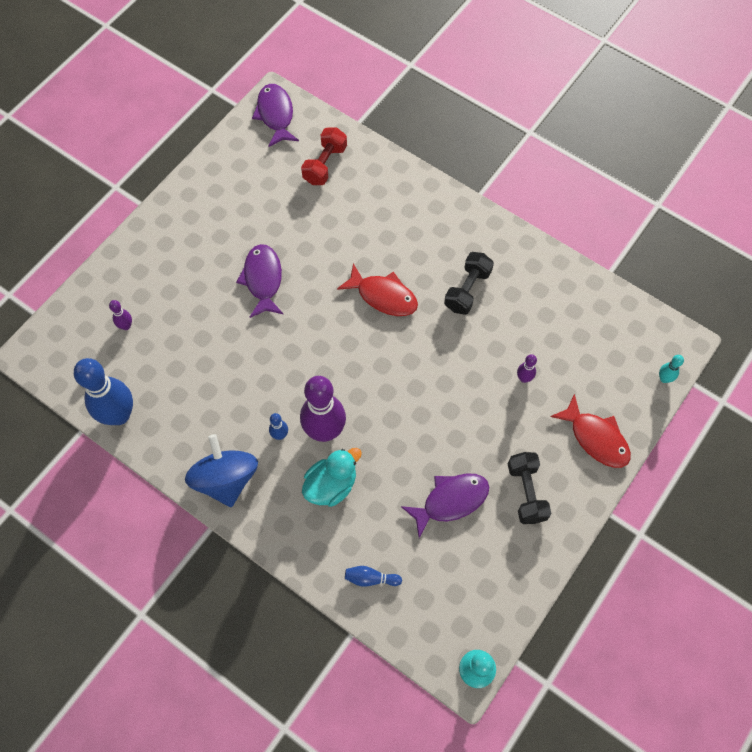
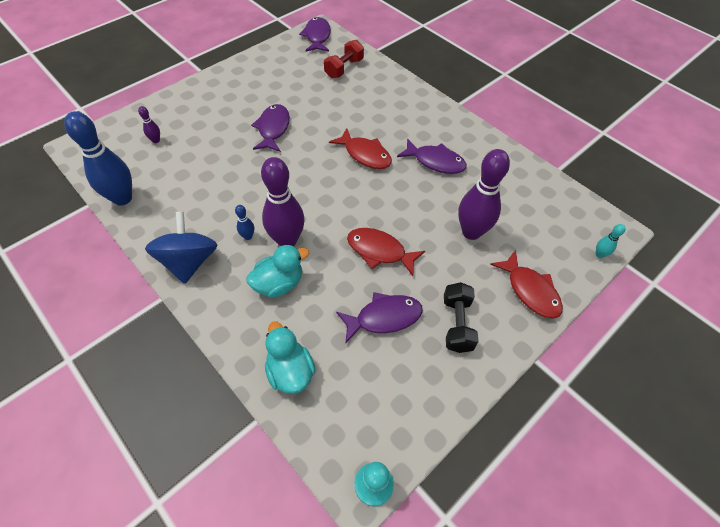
camera: 10 degrees right, 10 degrees down
(370, 578) = (290, 371): blue bowling pin -> turquoise duck
(429, 423) = (379, 251): none -> red fish
(467, 290) = (435, 162): black dumbbell -> purple fish
(524, 378) = (471, 232): purple bowling pin -> purple bowling pin, size x2.33

